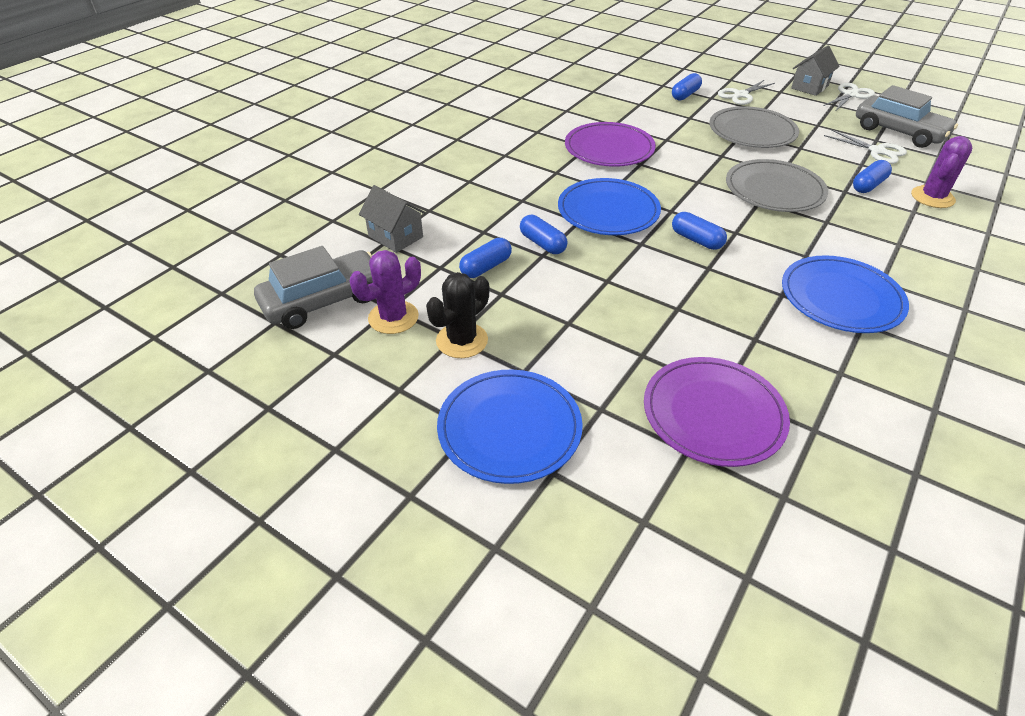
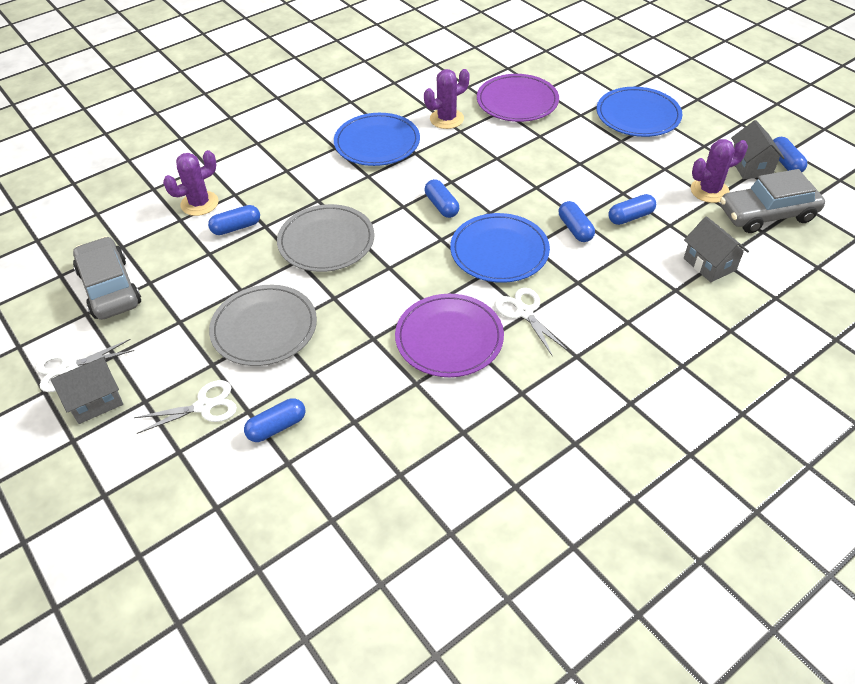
camera: 160 degrees left, 5 degrees up
(280, 383) = (785, 163): none -> blue capsule
(333, 366) = (750, 166): none -> grey house
(462, 340) = (659, 166): black cactus -> none
(790, 355) = (446, 119): none -> purple cactus
(877, 151) = (170, 267): white scissors -> white scissors (524, 312)

